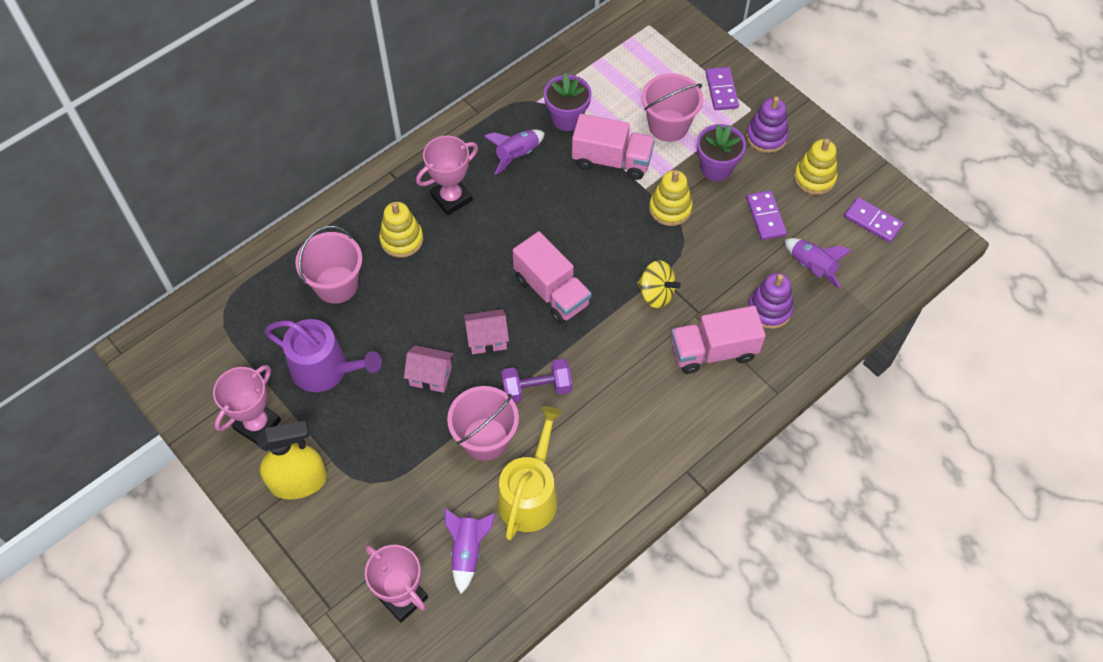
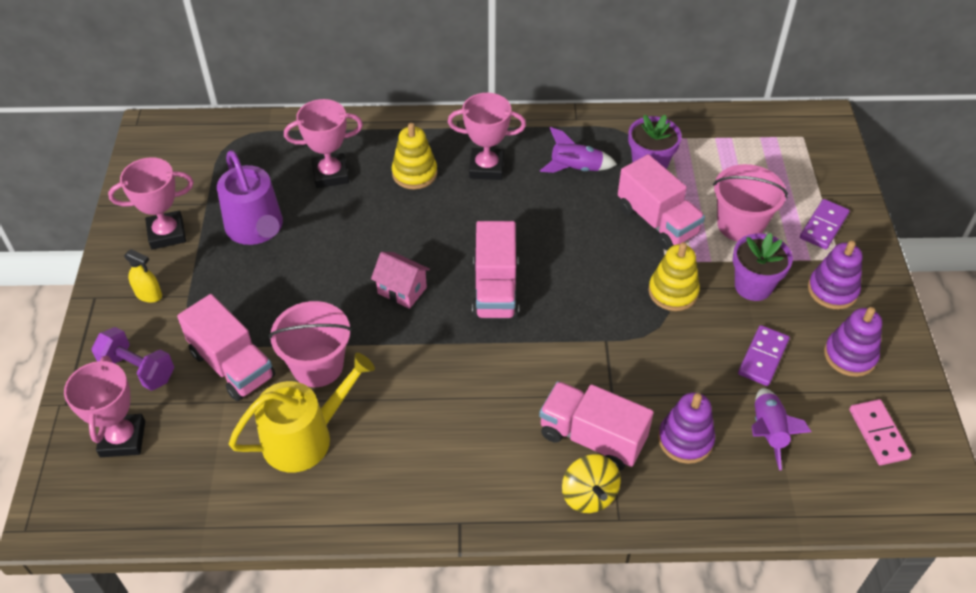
camera: 40 degrees right, 10 degrees down
(299, 482) = (148, 294): yellow spray bottle -> yellow spray bottle, size x0.51
(336, 285) = (330, 174): pink bucket -> pink trophy
(423, 484) = (233, 365): none -> pink truck
(430, 376) = (327, 287): pink house -> none
(467, 550) = (209, 442): purple rocket -> none
(536, 388) = (401, 356): purple dumbbell -> purple dumbbell (138, 369)
(656, 293) = (587, 352): yellow spinning top -> yellow spinning top (589, 495)
(814, 178) = (850, 355): yellow stacking toy -> purple stacking toy
(873, 221) = (878, 434): purple domino -> pink domino

